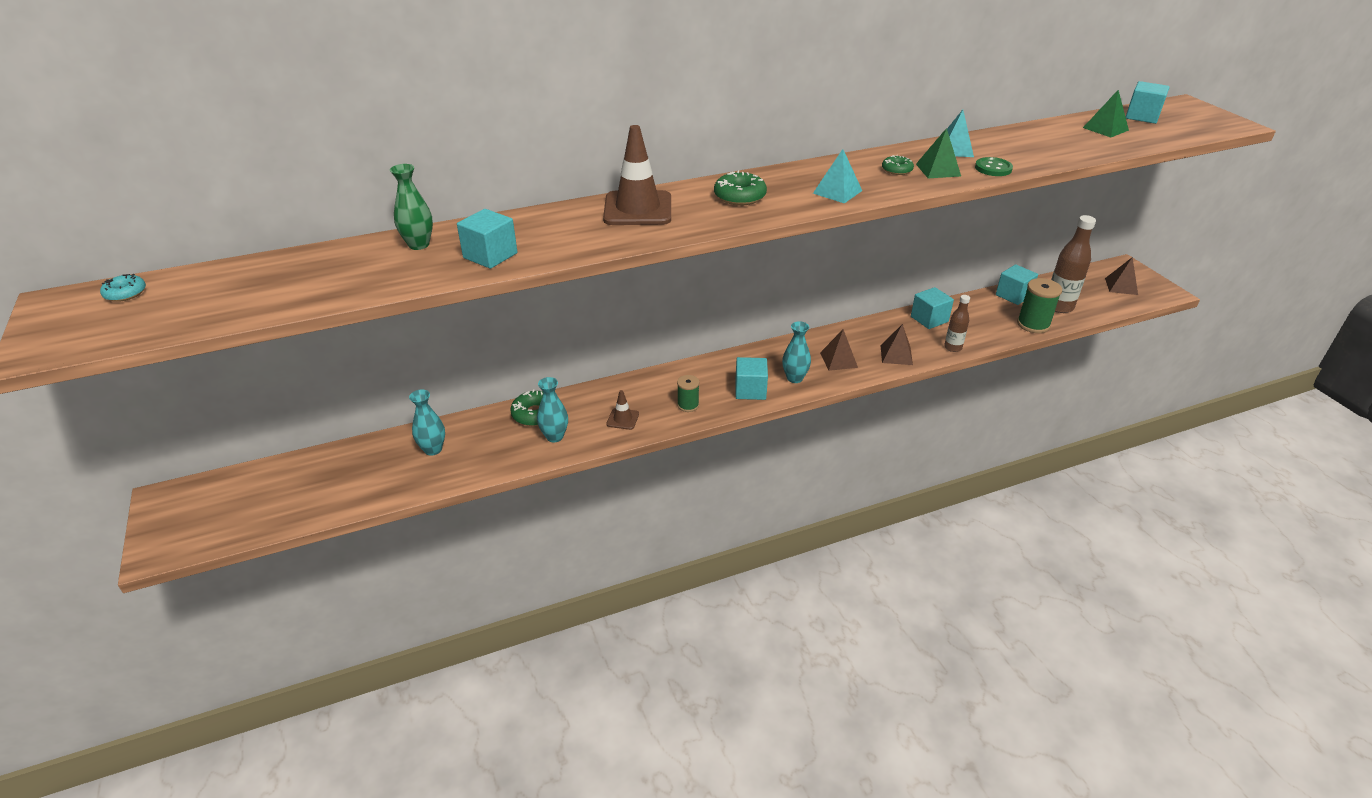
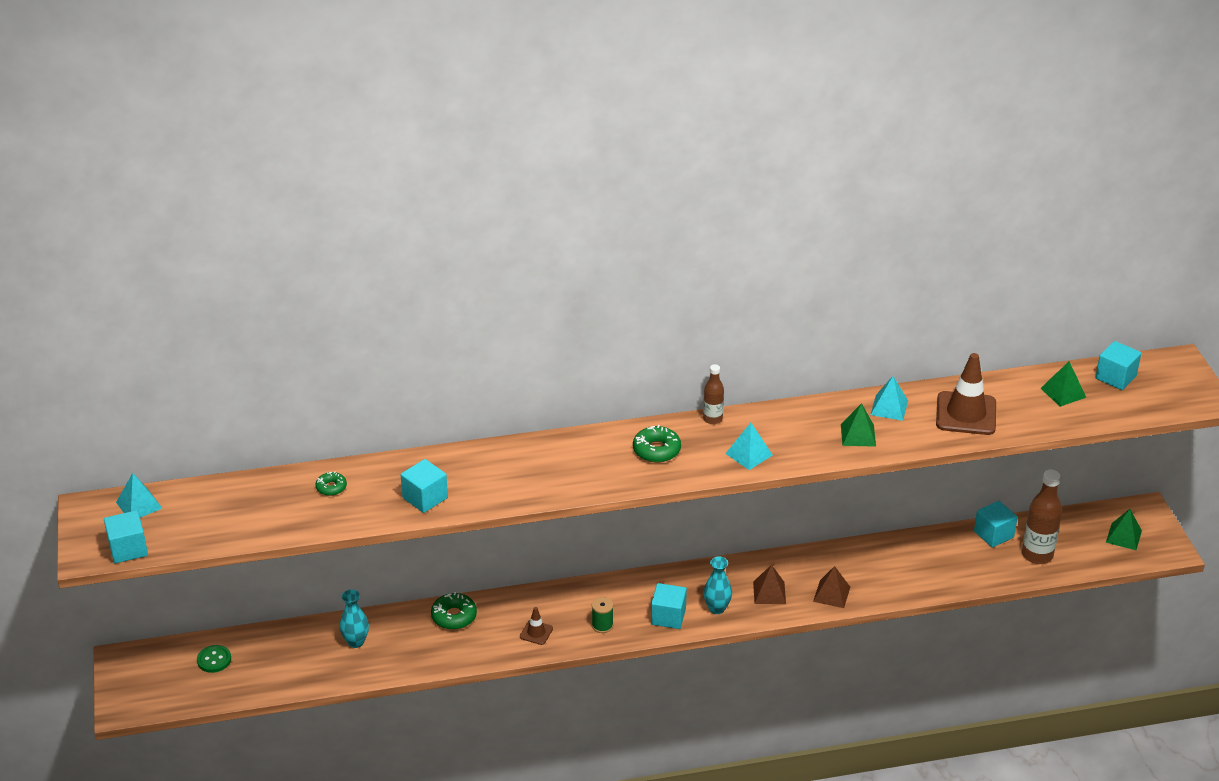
camera: 10 degrees right, 0 degrees up
(125, 293) = (139, 505): turquoise donut -> turquoise pyramid
(419, 245) = (367, 478): green vase -> none
(554, 436) = (469, 643): turquoise vase -> none
(638, 209) = (560, 456): brown traffic cone -> brown traffic cone (966, 414)
(897, 170) = (818, 431): green donut -> green donut (331, 487)
(929, 319) = (886, 554): turquoise cube -> turquoise cube (128, 549)
(953, 347) = (895, 592): brown bottle -> brown bottle (712, 419)
(993, 168) = (913, 439): green button -> green button (214, 660)
(1033, 324) = (996, 574): green spool -> none
(1121, 286) = (1123, 536): brown pyramid -> green pyramid

